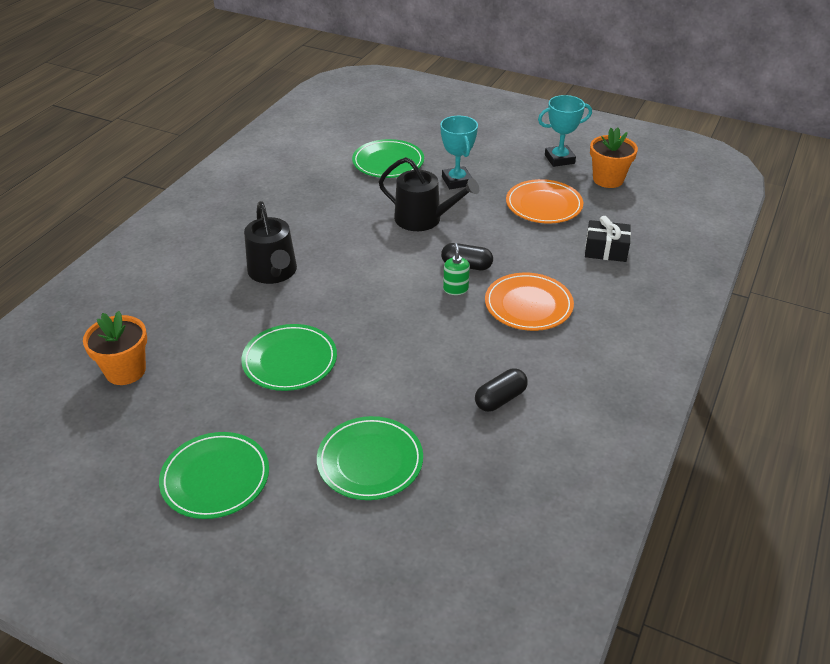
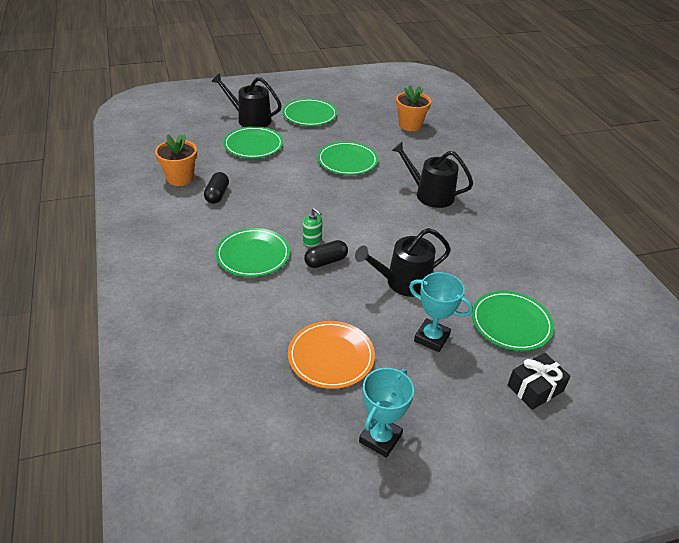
camera: 135 degrees right, 0 degrees up
(312, 527) = (250, 119): none -> black watering can
(528, 305) = (253, 255): orange plate -> green plate
(605, 250) = (235, 336): black gift -> black gift (535, 388)
(608, 179) = (303, 438): orange flower pot -> orange flower pot (180, 178)

